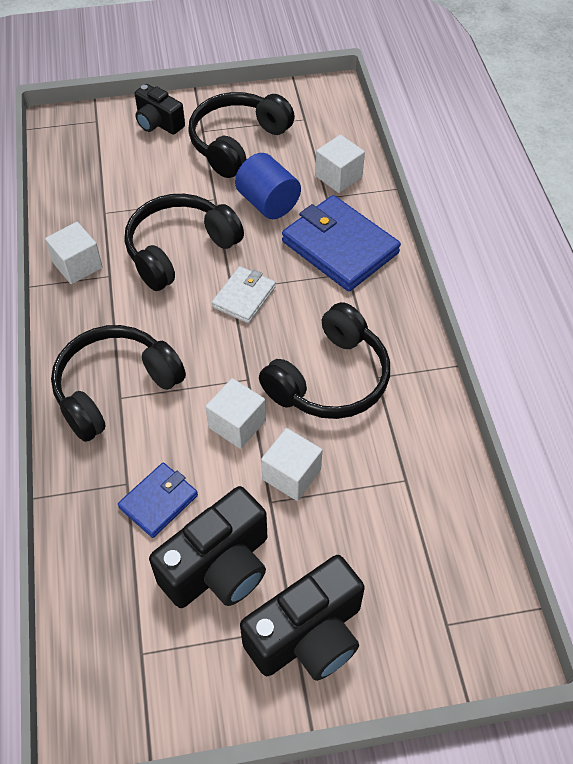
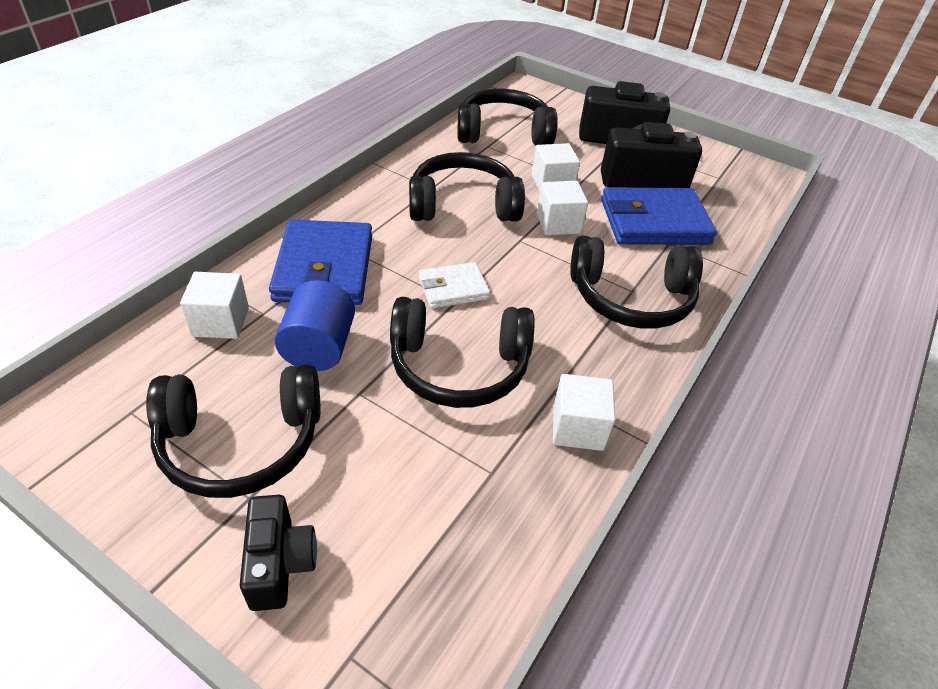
camera: 140 degrees left, 10 degrees down
(159, 501) = (654, 222): blue wallet -> blue wallet, size x1.80
(418, 517) = (503, 133): none -> black headphones

